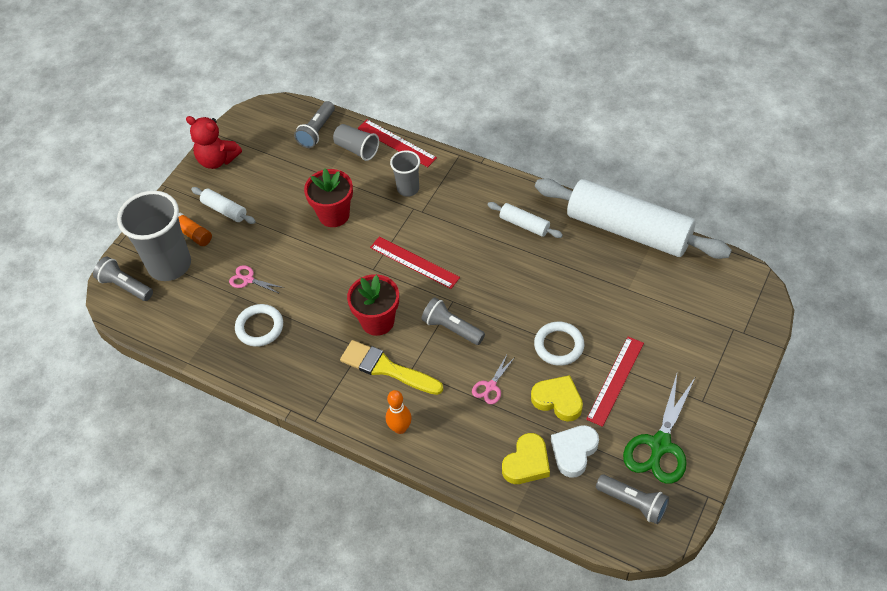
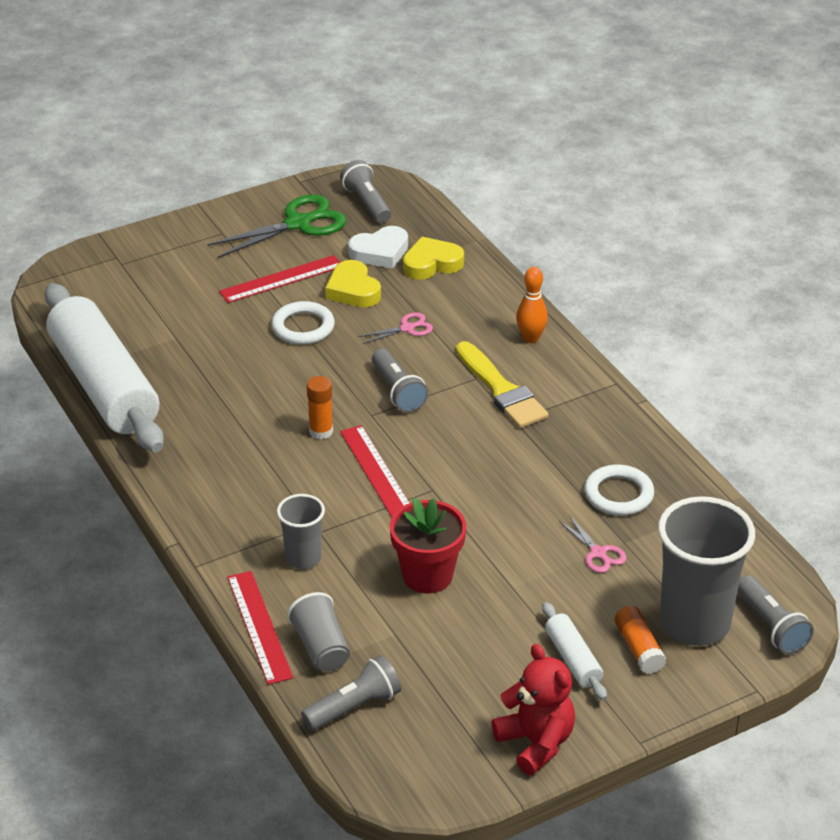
camera: 150 degrees left, 15 degrees down
(377, 321) = (474, 435): red flower pot -> none
(471, 271) = (321, 431): none -> orange glue stick
(524, 224) = (209, 447): white rolling pin -> none

